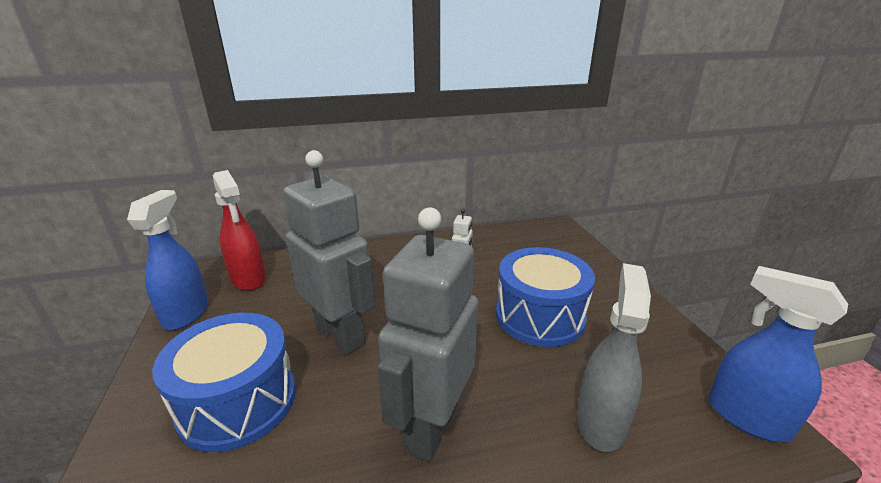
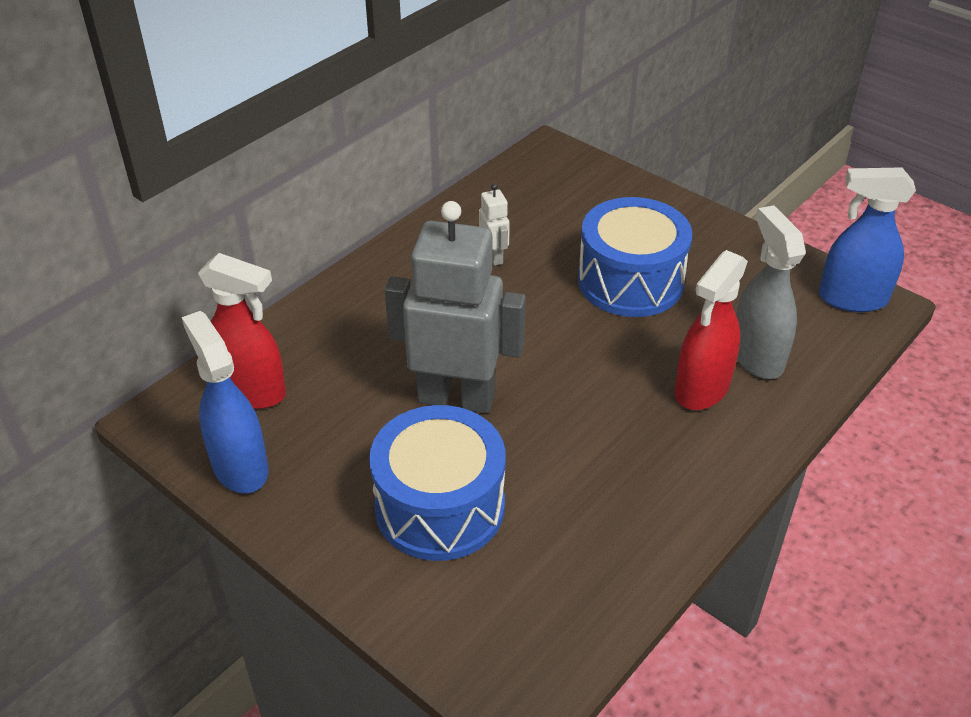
camera: 35 degrees left, 15 degrees up
(431, 426) = (634, 431): grey robot -> none
(522, 423) = (701, 389): none -> red spray bottle

